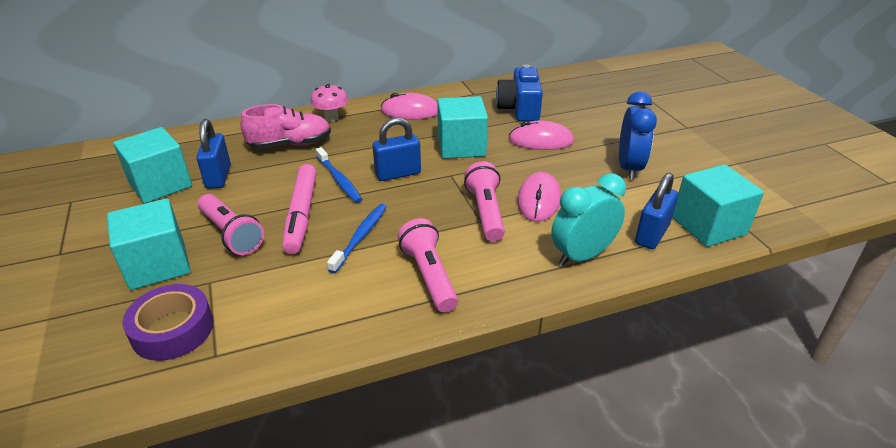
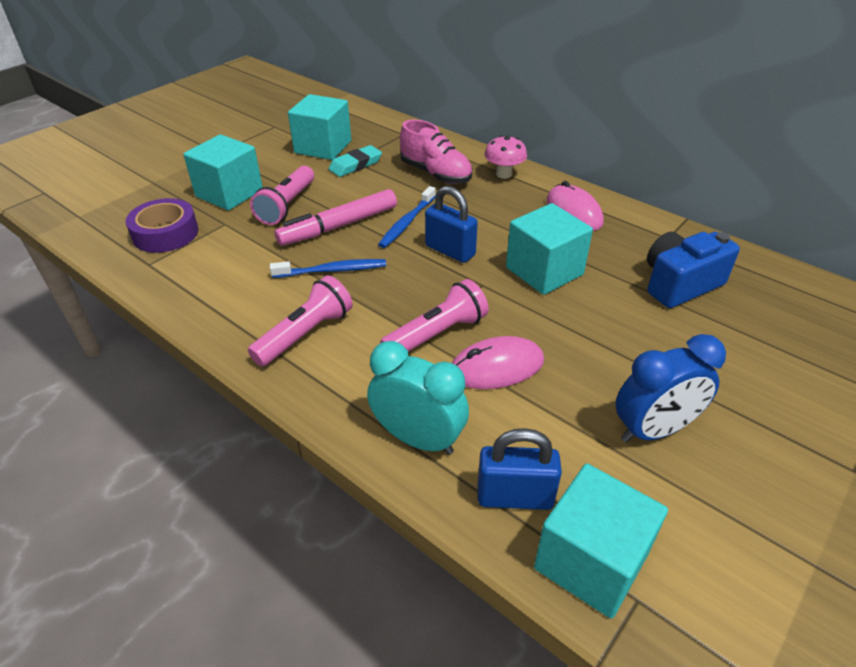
camera: 60 degrees right, 5 degrees up
(218, 177) = (355, 165): blue padlock -> turquoise eraser
(541, 140) = (627, 326): pink mouse -> none

